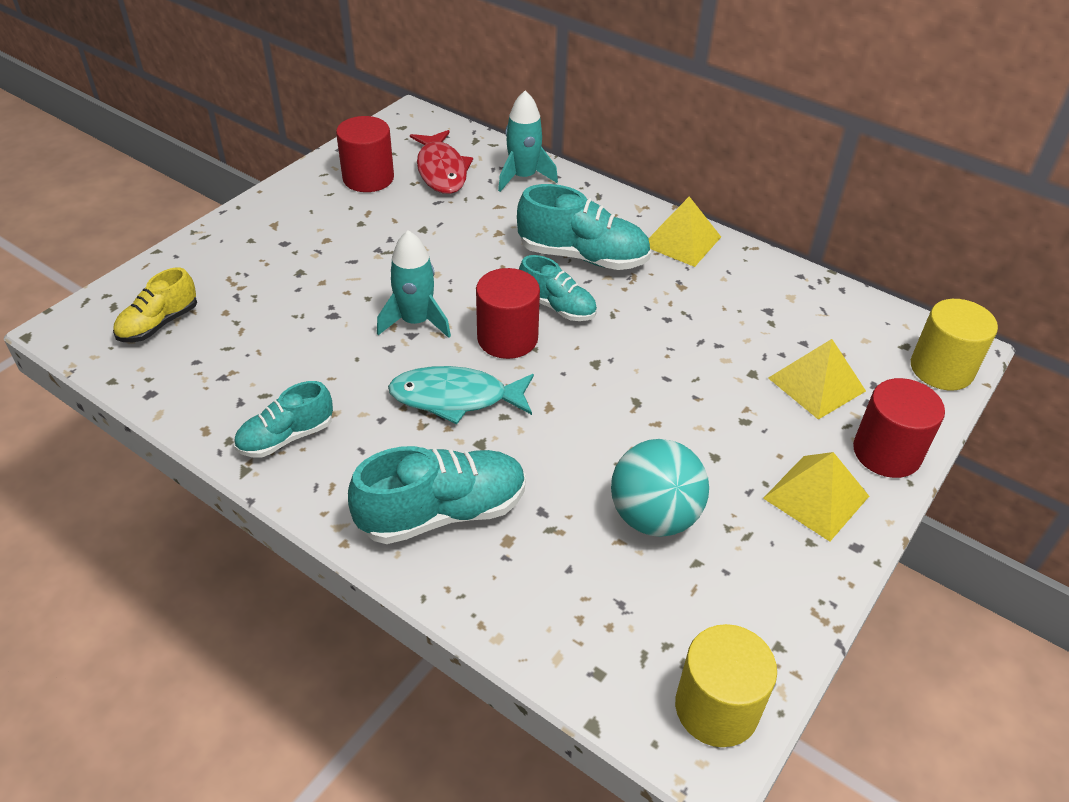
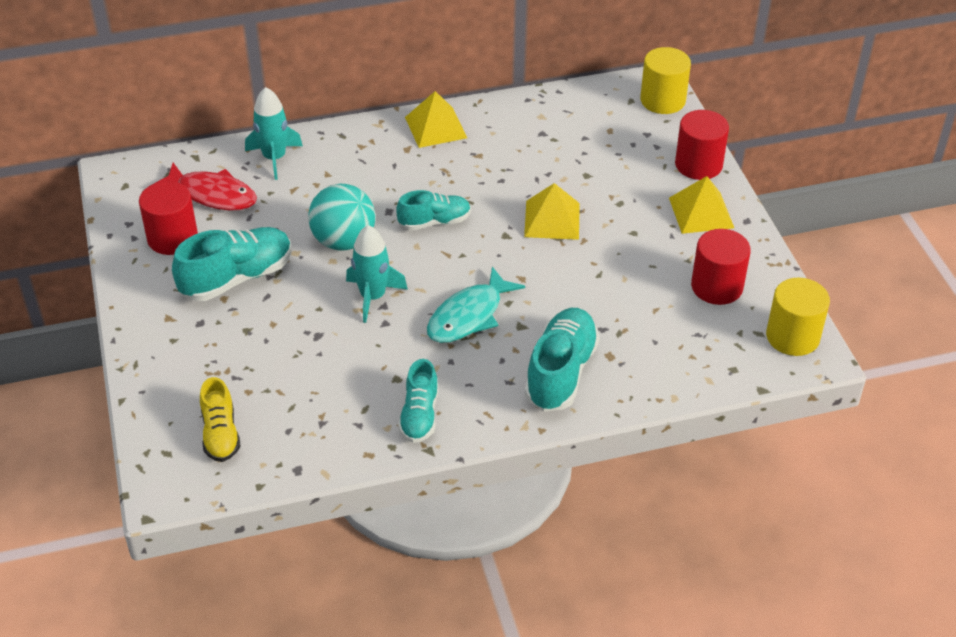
camera: 50 degrees left, 0 degrees up
(507, 338) = (439, 262): red cylinder -> red cylinder (717, 287)
(583, 257) = (398, 181): turquoise shoe -> turquoise shoe (237, 278)
(654, 517) = (652, 284): turquoise ball -> turquoise ball (343, 241)
(816, 384) = (622, 155): yellow pyramid -> yellow pyramid (552, 219)

